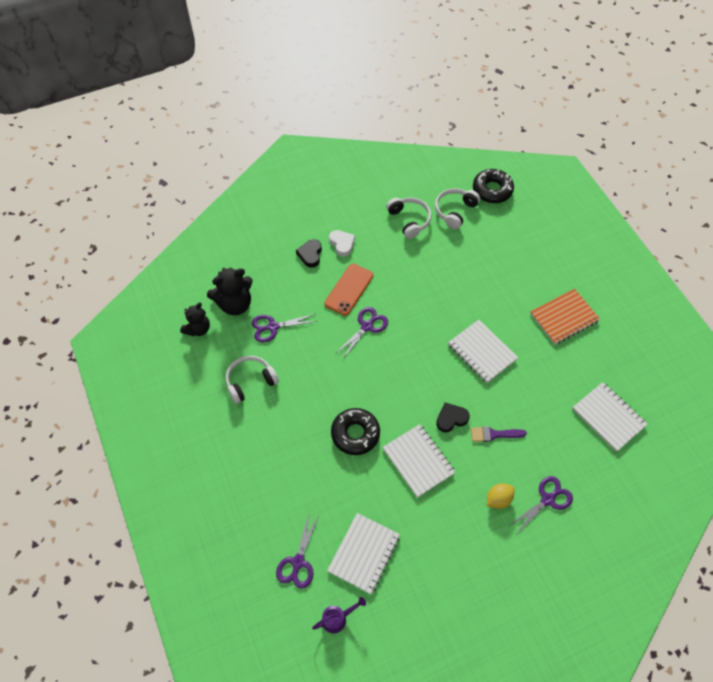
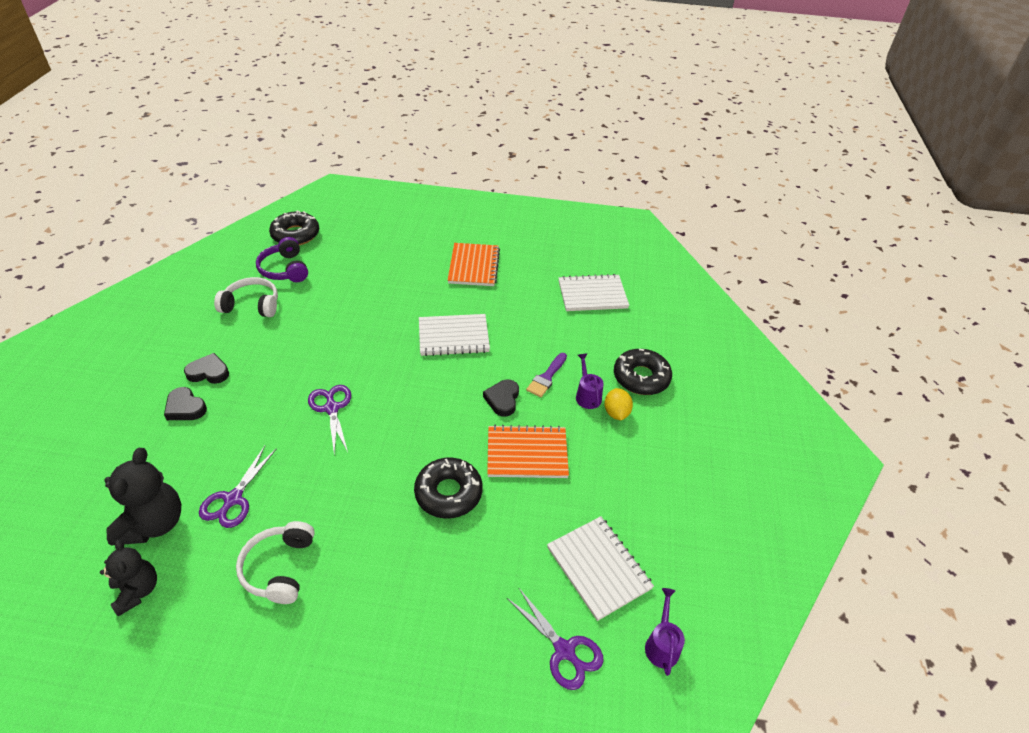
camera: 60 degrees left, 15 degrees down
(342, 244) = (209, 372): white heart -> black heart
(349, 289) = (270, 398): orange phone -> none
(418, 461) = (527, 453): white notebook -> orange notebook
(455, 211) = (284, 269): white headphones -> purple headphones
(499, 470) = (587, 395): none -> purple watering can
(547, 499) = (641, 377): purple scissors -> black donut

